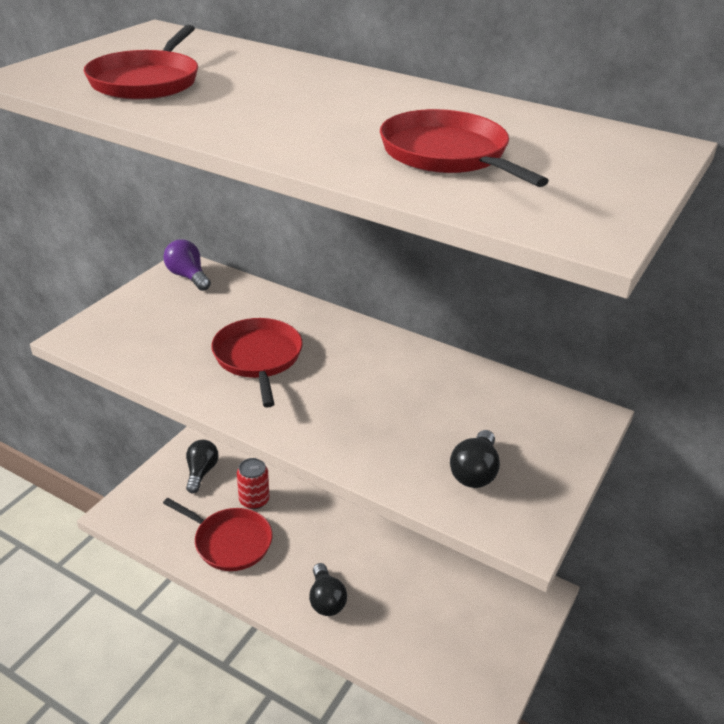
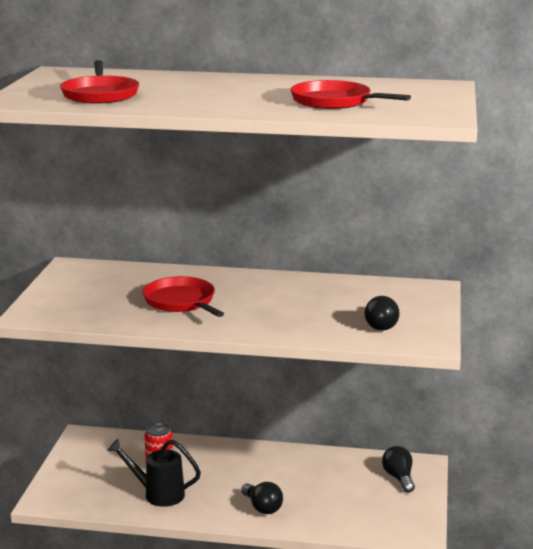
camera: 20 degrees left, 15 degrees down
(188, 276) = (79, 270): purple light bulb -> none
(201, 472) = (99, 459): black light bulb -> black light bulb (399, 478)
(229, 542) = (158, 494): red pan -> black watering can

